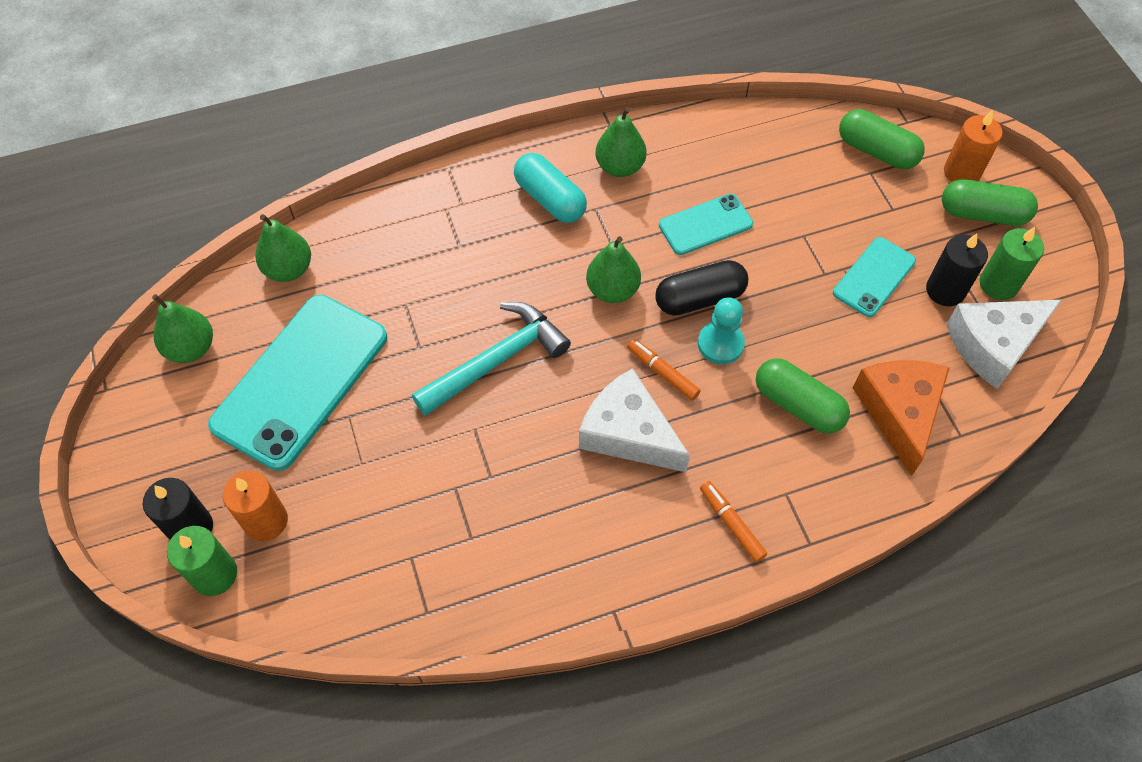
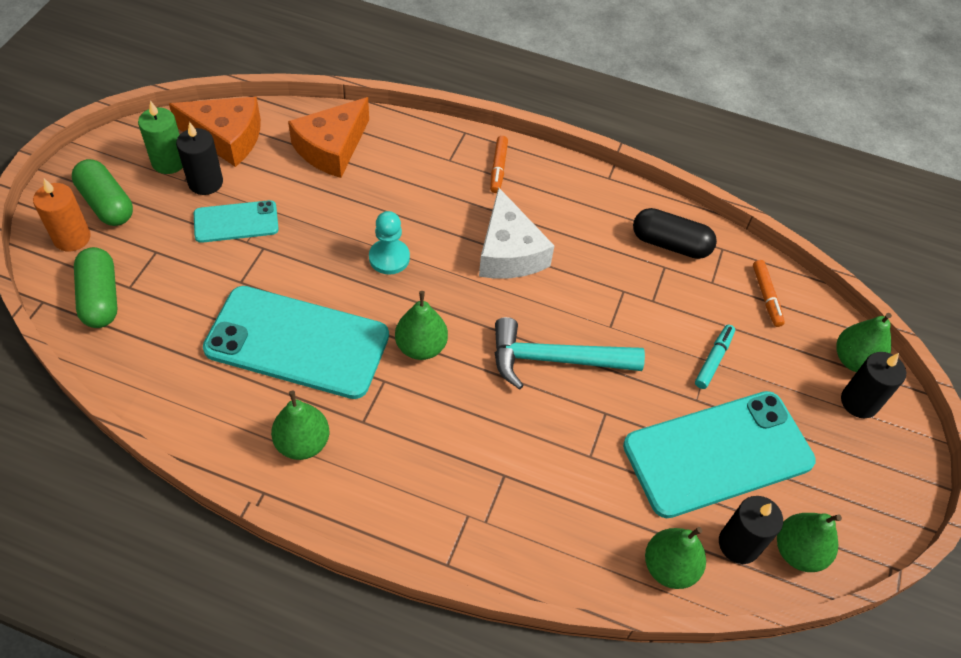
camera: 145 degrees left, 5 degrees down
(215, 574) = (854, 360): green candle -> green pear
(243, 321) = (739, 544): none -> black candle
(266, 521) = (800, 369): orange candle -> none
(356, 467) = (713, 359): none -> turquoise marker
(550, 199) = (390, 459): turquoise capsule -> none
(662, 373) = (448, 269): orange marker -> orange marker (766, 296)
(700, 298) = (367, 295): black capsule -> black capsule (670, 244)
(705, 225) = (297, 342): turquoise phone -> turquoise phone, size x1.93
(798, 405) = (385, 192): green capsule -> none
(994, 345) = (226, 138): white cheese -> orange cheese

